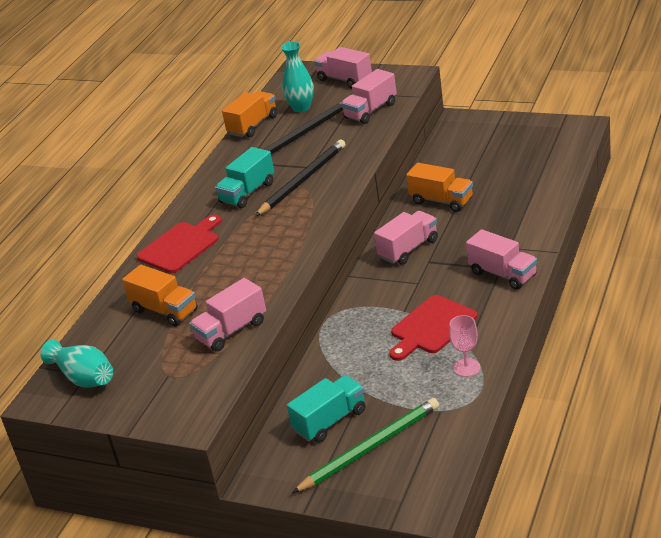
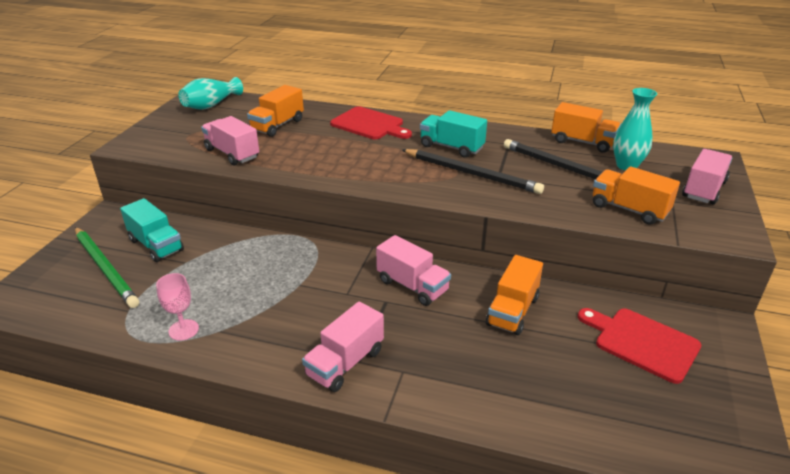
camera: 80 degrees right, 0 degrees up
(370, 111) = (629, 209): pink truck -> orange truck
(431, 327) = (264, 304): red cutting board -> red cutting board (642, 343)

